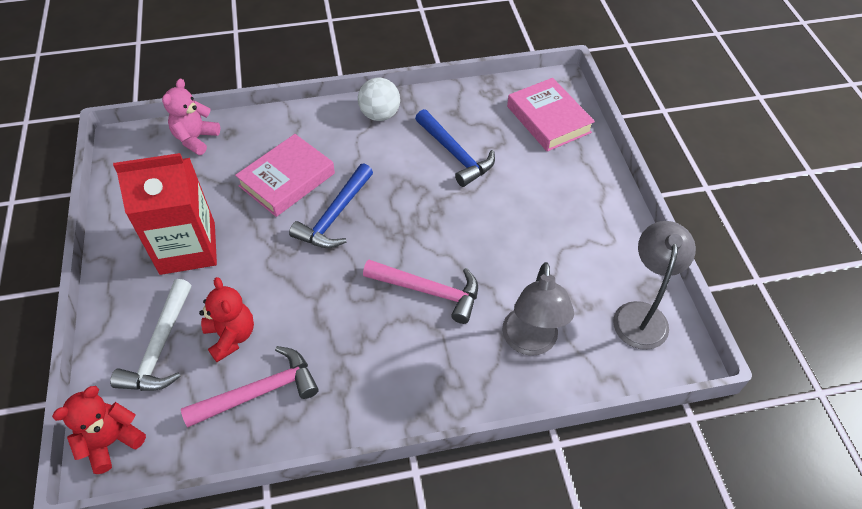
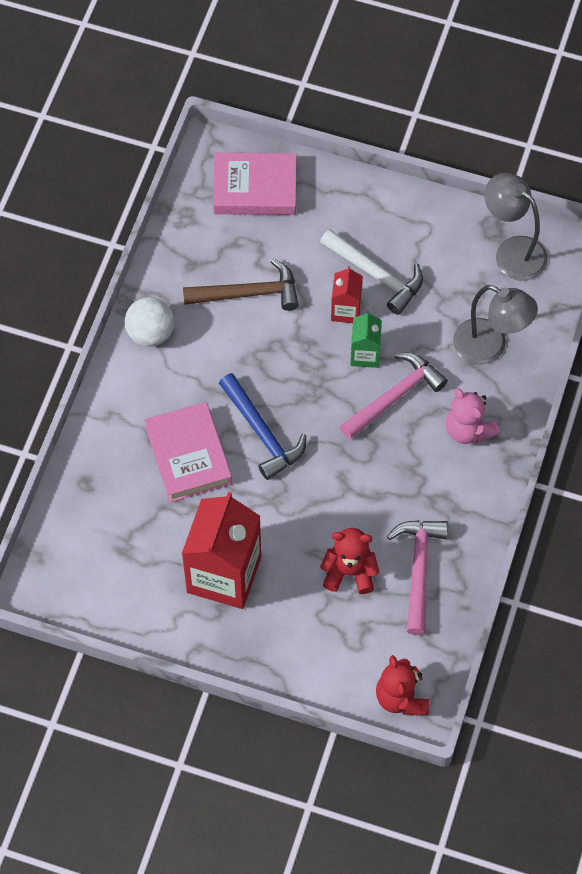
camera: 60 degrees left, 10 degrees up
(160, 347) = (327, 633): white hammer -> white hammer (376, 275)
(196, 139) = (74, 518): pink teddy bear -> pink teddy bear (468, 430)
(455, 154) = (249, 293): blue hammer -> brown hammer
(455, 251) = (365, 354): none -> green carton
(487, 220) = (346, 310): none -> red carton

